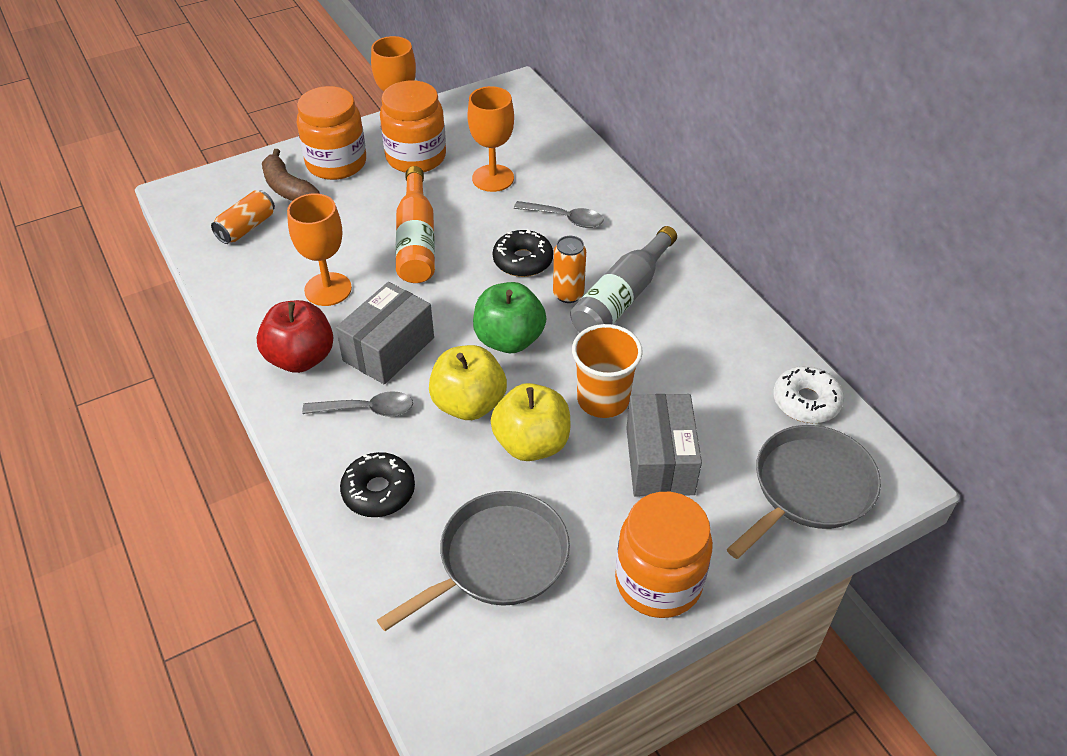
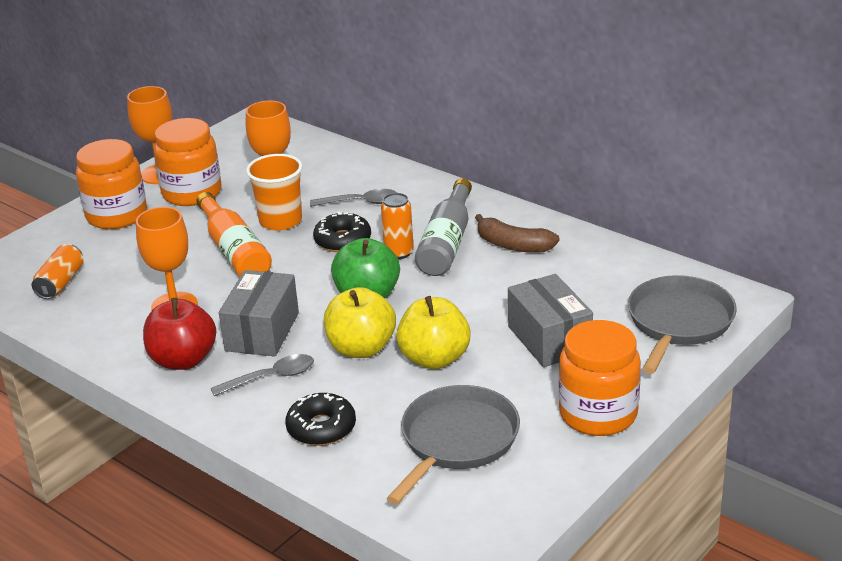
camera: 20 degrees left, 15 degrees down
(287, 188) = (81, 245): brown banana -> brown banana (513, 245)
(603, 399) = (476, 313): orange cup -> orange cup (280, 221)
(806, 401) = (642, 269): white donut -> none

